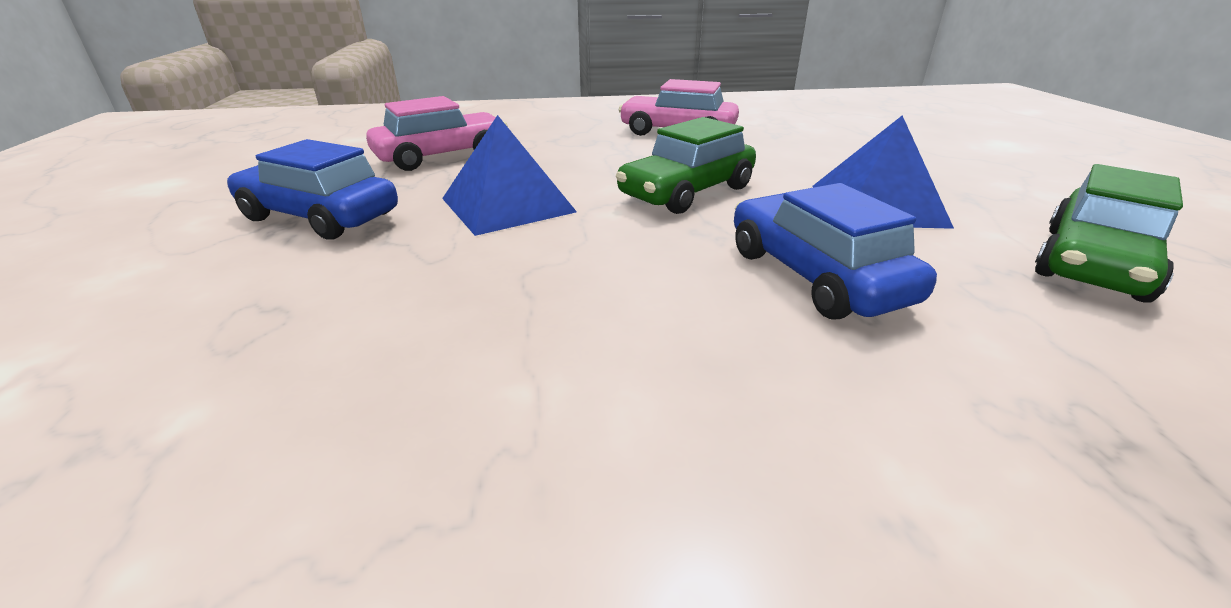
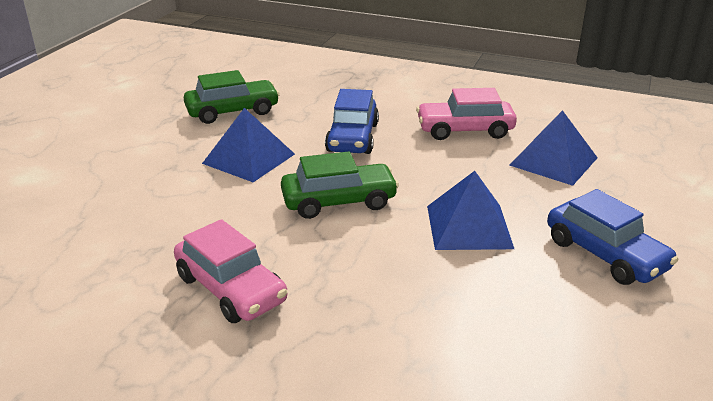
camera: 150 degrees left, 0 degrees up
(377, 344) = (553, 161): none -> blue pyramid
(442, 156) = (504, 322): pink car -> pink car (465, 130)

